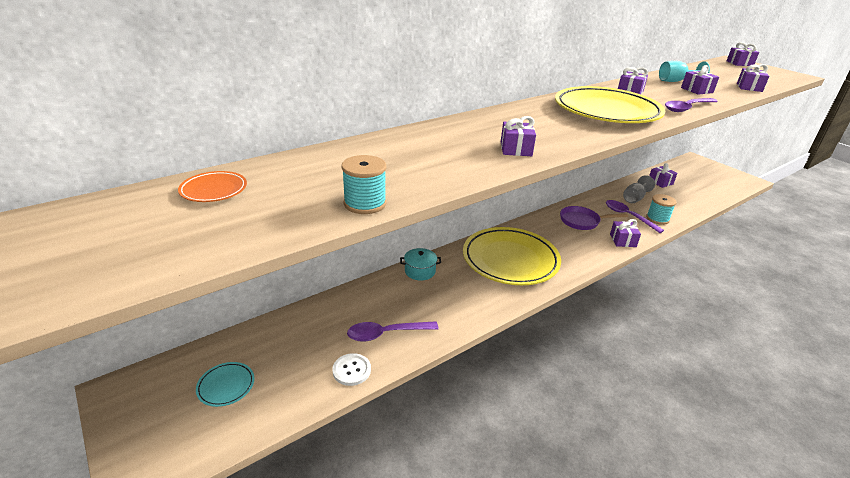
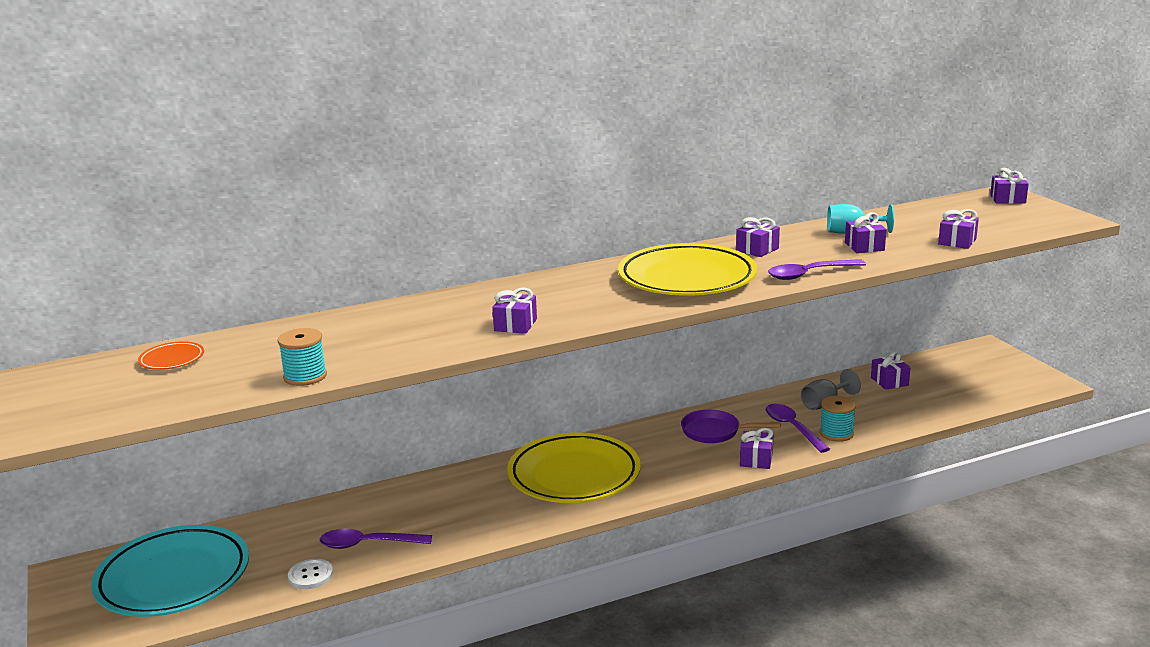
camera: 15 degrees right, 10 degrees down
(226, 386) = (173, 578): turquoise plate -> turquoise plate, size x2.46
(420, 271) = (446, 481): turquoise pot -> none

